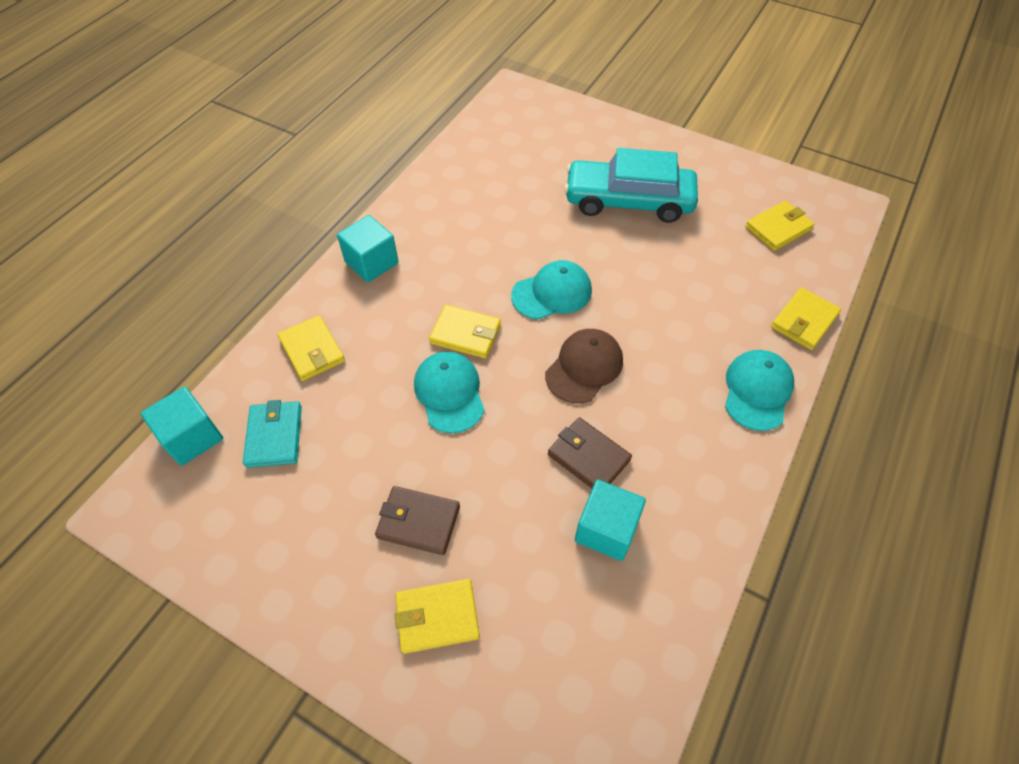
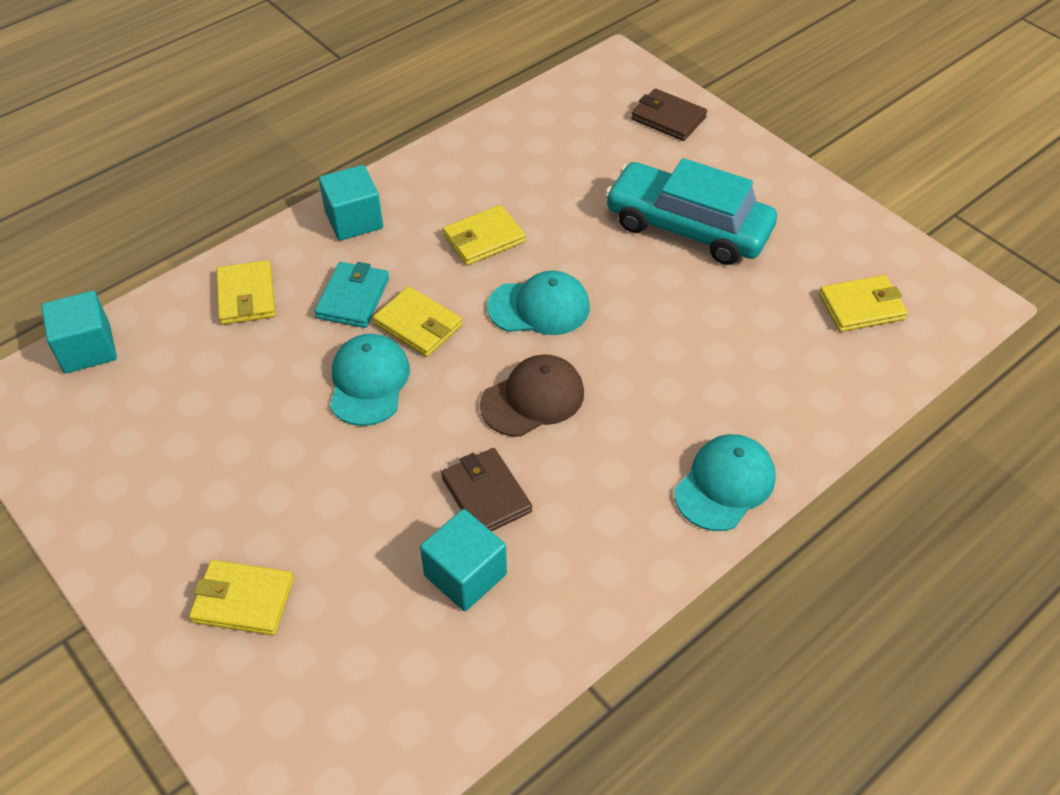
camera: 20 degrees right, 5 degrees down
(274, 436) = (167, 372): turquoise wallet -> turquoise wallet (353, 298)
(418, 522) = (270, 502): brown wallet -> brown wallet (668, 118)
(804, 321) = (830, 423): yellow wallet -> yellow wallet (484, 239)

